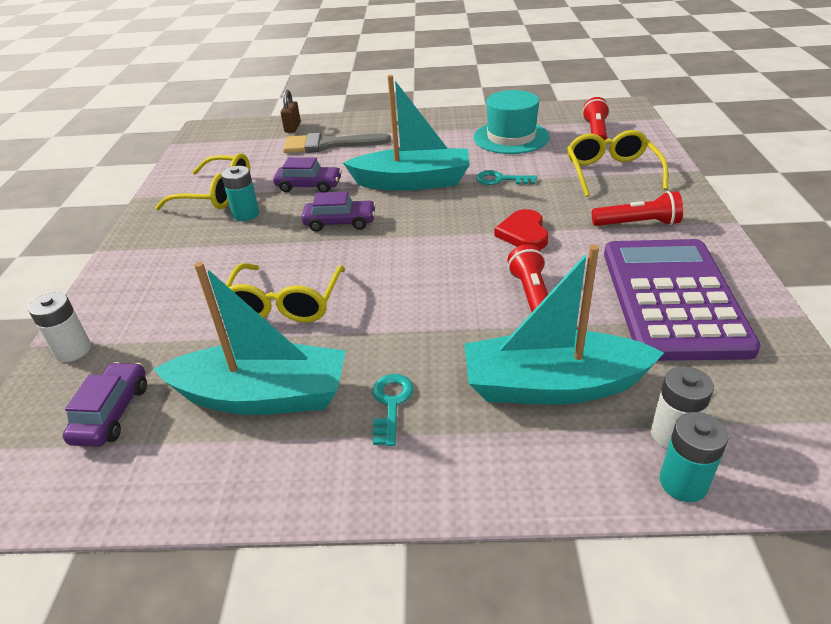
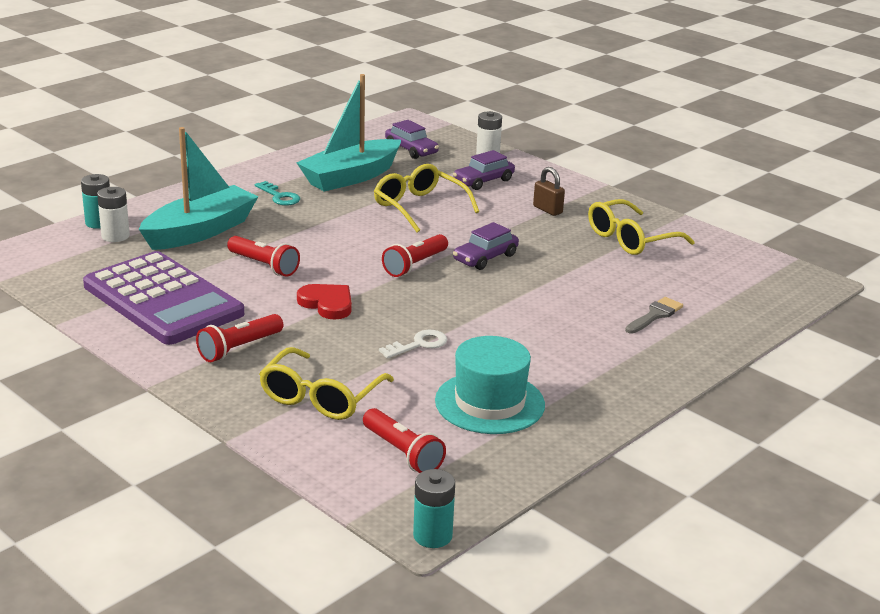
camera: 130 degrees right, 10 degrees down
(246, 214) = (569, 236): turquoise battery -> turquoise battery (432, 536)
(292, 128) = (739, 319): brown padlock -> brown padlock (547, 210)
(309, 186) = (575, 273): purple car -> purple car (483, 181)
(328, 145) = (655, 315): grey brush -> grey brush, size x0.59
(402, 239) = (415, 265): none -> red flashlight
(412, 182) = (495, 310): turquoise boat -> none
(501, 180) = (418, 344): turquoise key -> white key
(611, 172) = (320, 397): yellow glasses -> yellow glasses turned 75 degrees clockwise

